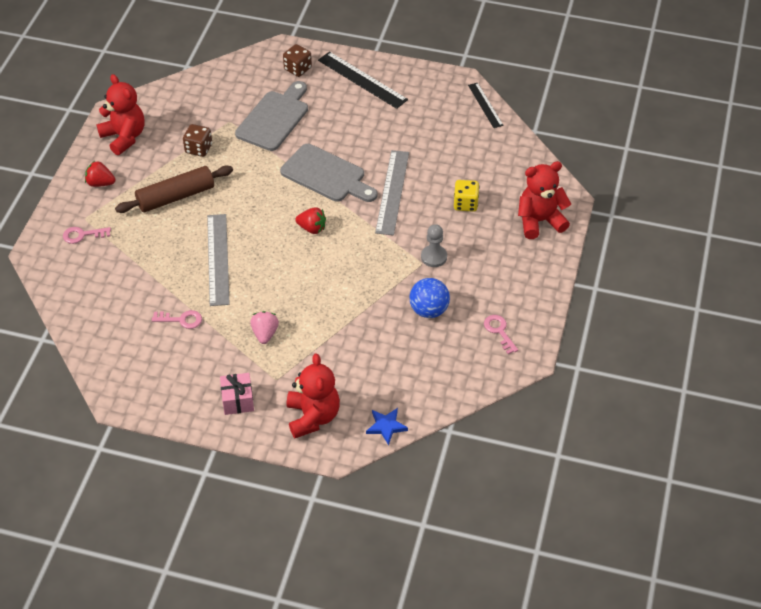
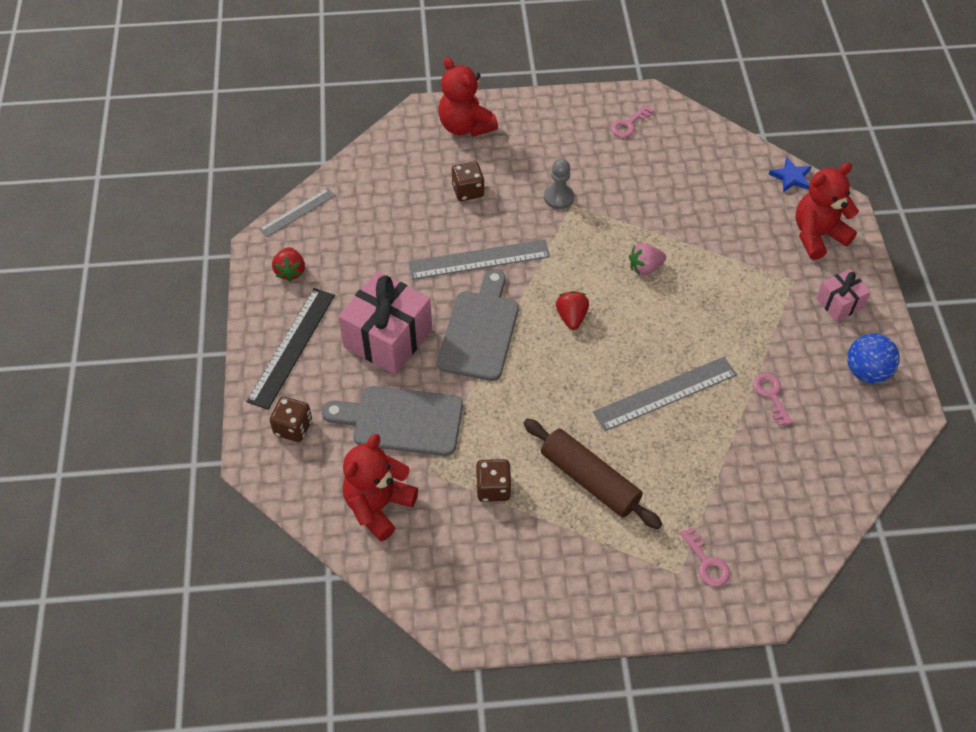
camera: 110 degrees left, 5 degrees up
(100, 183) = (608, 583): red strawberry -> red strawberry (290, 271)
(124, 137) = (510, 593): red teddy bear -> red teddy bear (378, 506)
(265, 334) = (743, 309): pink strawberry -> pink strawberry (645, 268)
(345, 127) = (388, 338): none -> pink gift
(429, 310) = (632, 183): blue ball -> blue ball (866, 372)
(465, 204) = (468, 191): yellow dice -> brown dice
(485, 105) = (297, 212): black ruler -> grey ruler

